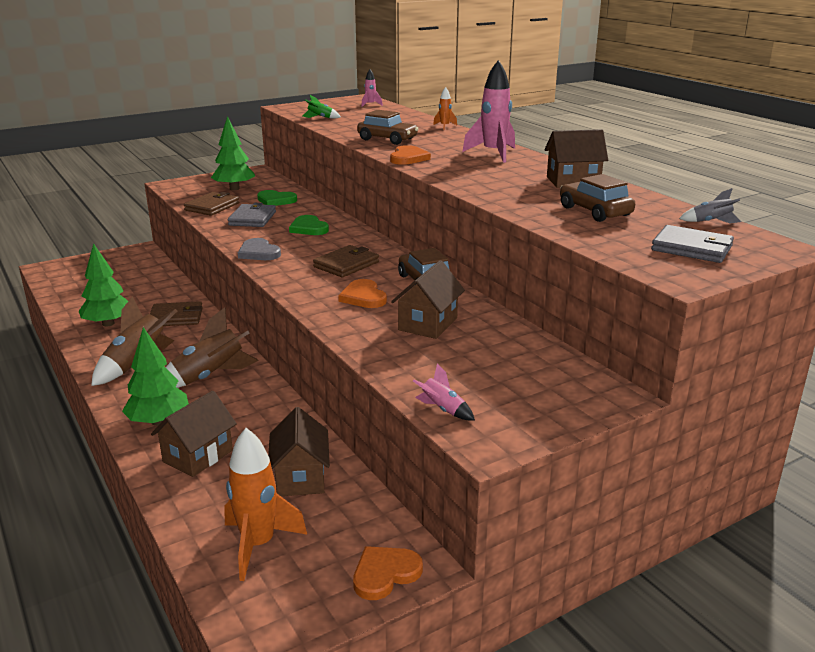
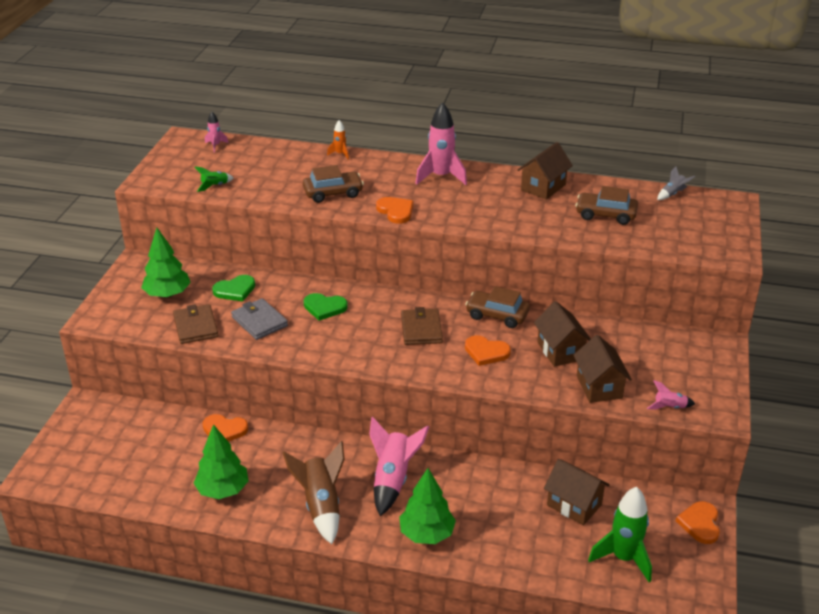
camera: 45 degrees left, 10 degrees up
(176, 296) = (224, 430): none -> orange heart
(176, 317) = (266, 449): brown wallet -> none
(198, 456) = (496, 537): brown house -> brown house (599, 387)
(209, 377) = (393, 480): brown rocket -> pink rocket
(258, 252) = (339, 354): grey heart -> none
(258, 545) = (623, 558): orange rocket -> green rocket
(691, 248) = (700, 225): grey wallet -> none

